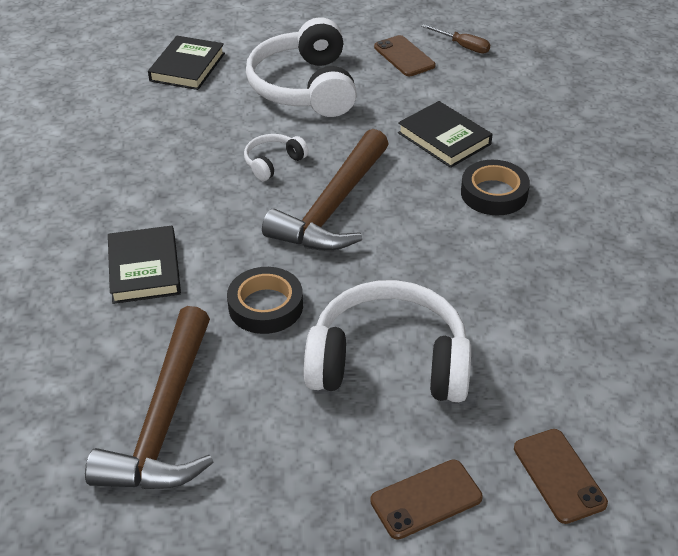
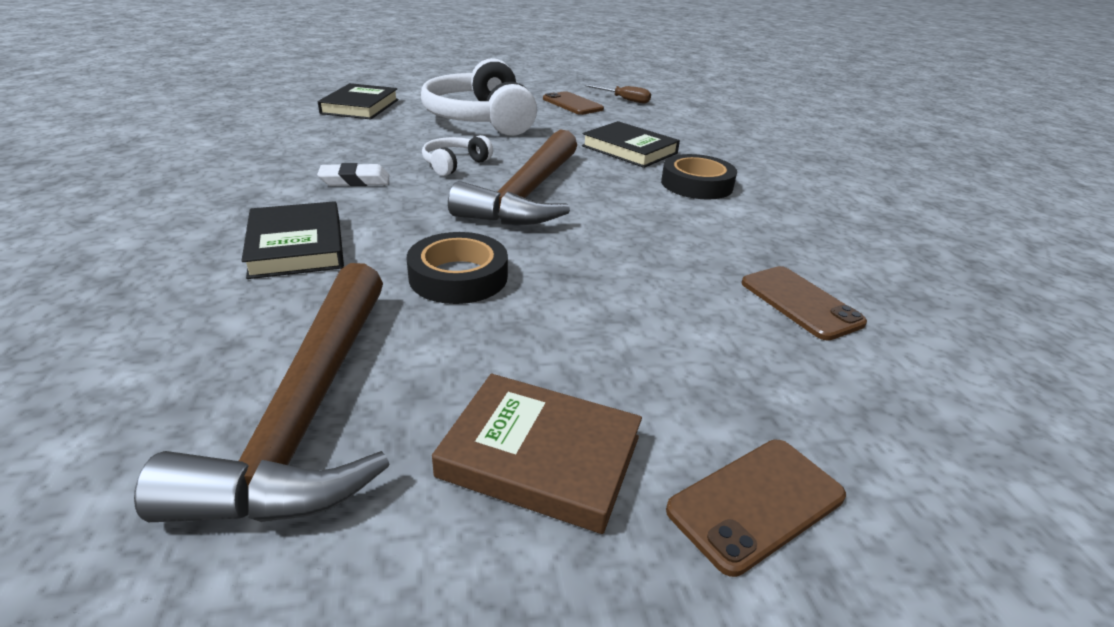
camera: 10 degrees left, 10 degrees down
(186, 187) = (355, 180): none -> white eraser
(303, 460) = (540, 456): none -> brown book
(389, 362) = (635, 328): white headphones -> none
(559, 475) = (935, 453): brown phone -> brown phone (800, 303)

